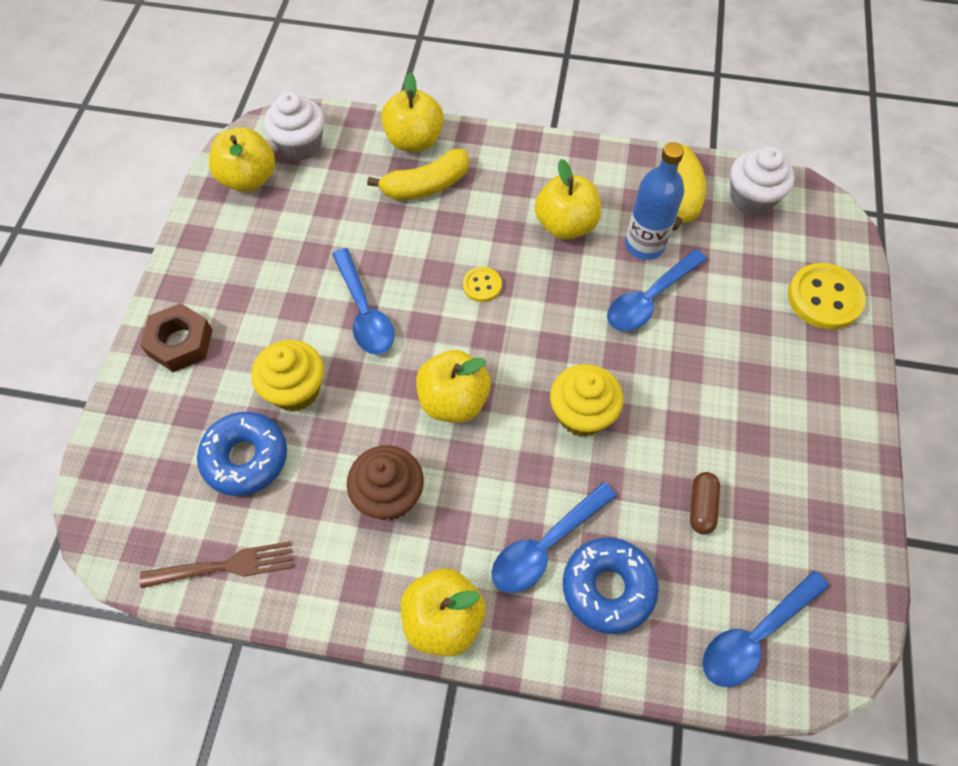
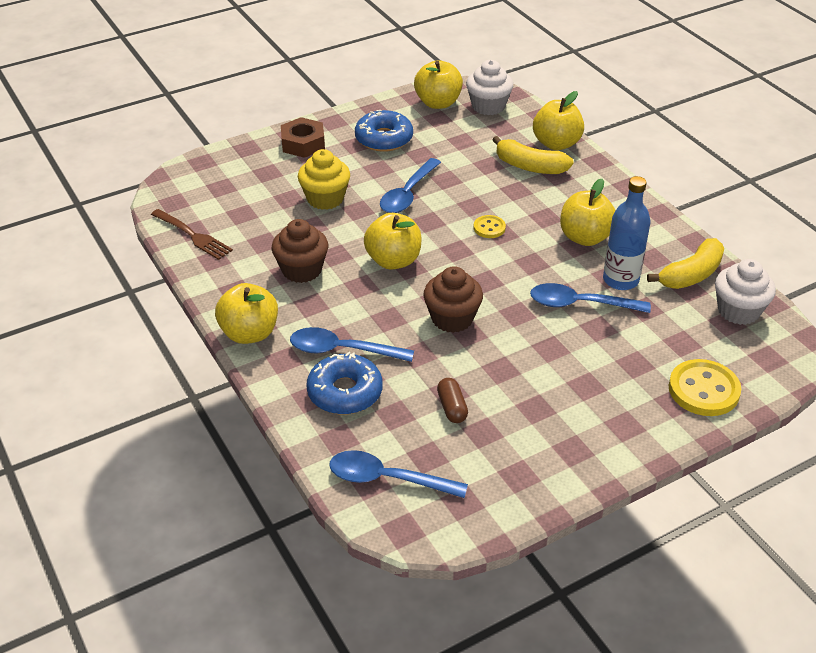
camera: 50 degrees right, 20 degrees down
(245, 458) = (262, 206): blue donut -> blue donut (384, 139)
(582, 414) = (452, 318): yellow cupcake -> brown cupcake
(701, 506) = (452, 407): brown capsule -> brown capsule turned 75 degrees counterclockwise

